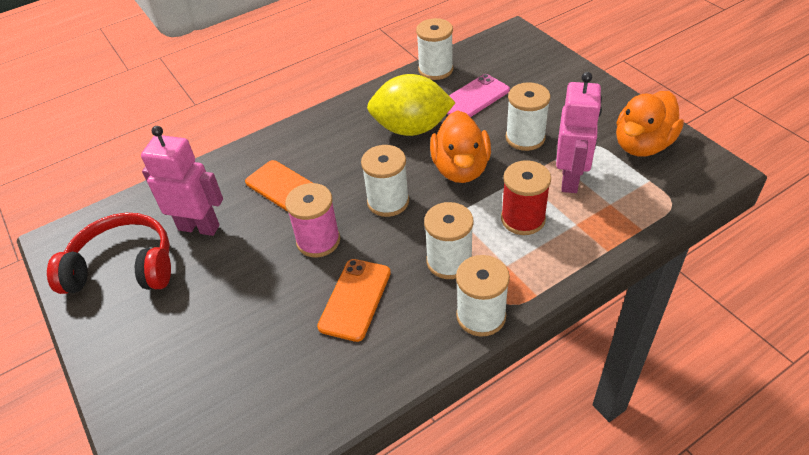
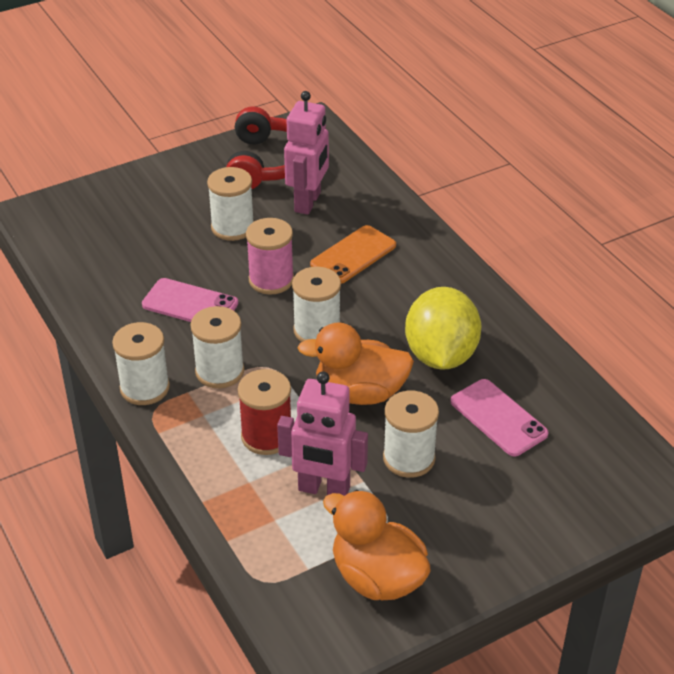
camera: 90 degrees right, 5 degrees down
(355, 299) = (190, 304): orange phone -> pink phone
(435, 70) = (566, 386): white spool -> white spool (232, 227)

